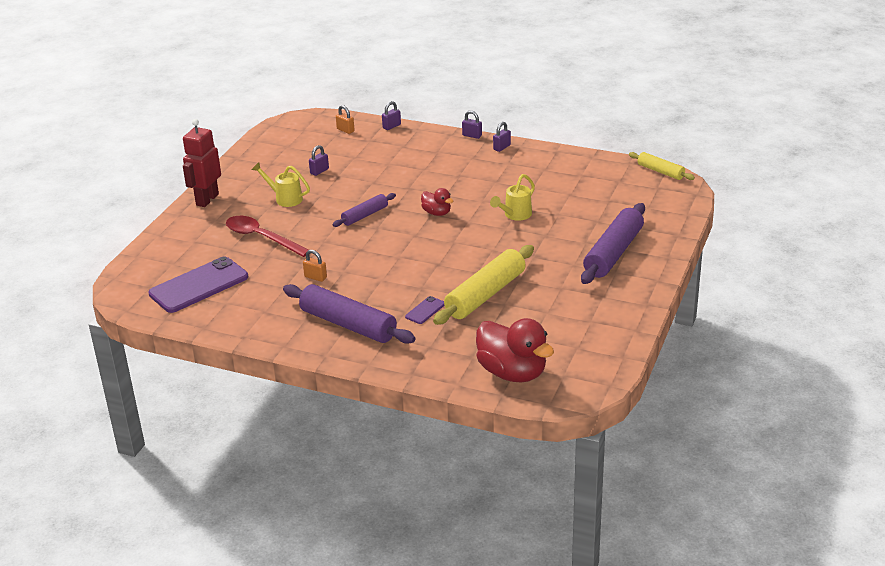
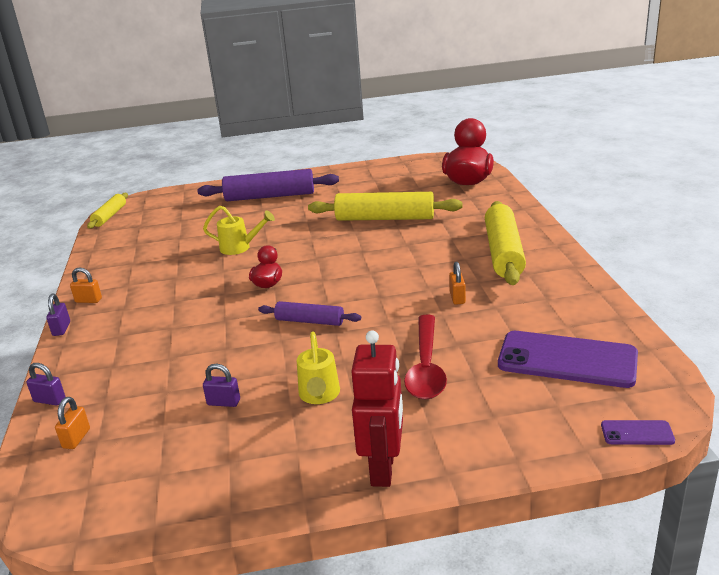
camera: 120 degrees left, 5 degrees down
(207, 199) = (383, 469): red robot -> red robot turned 75 degrees counterclockwise
(348, 324) = (503, 252): purple rolling pin -> yellow rolling pin
(425, 310) = (438, 231): purple phone -> purple phone (637, 433)
(502, 147) = (88, 300): purple padlock -> orange padlock

